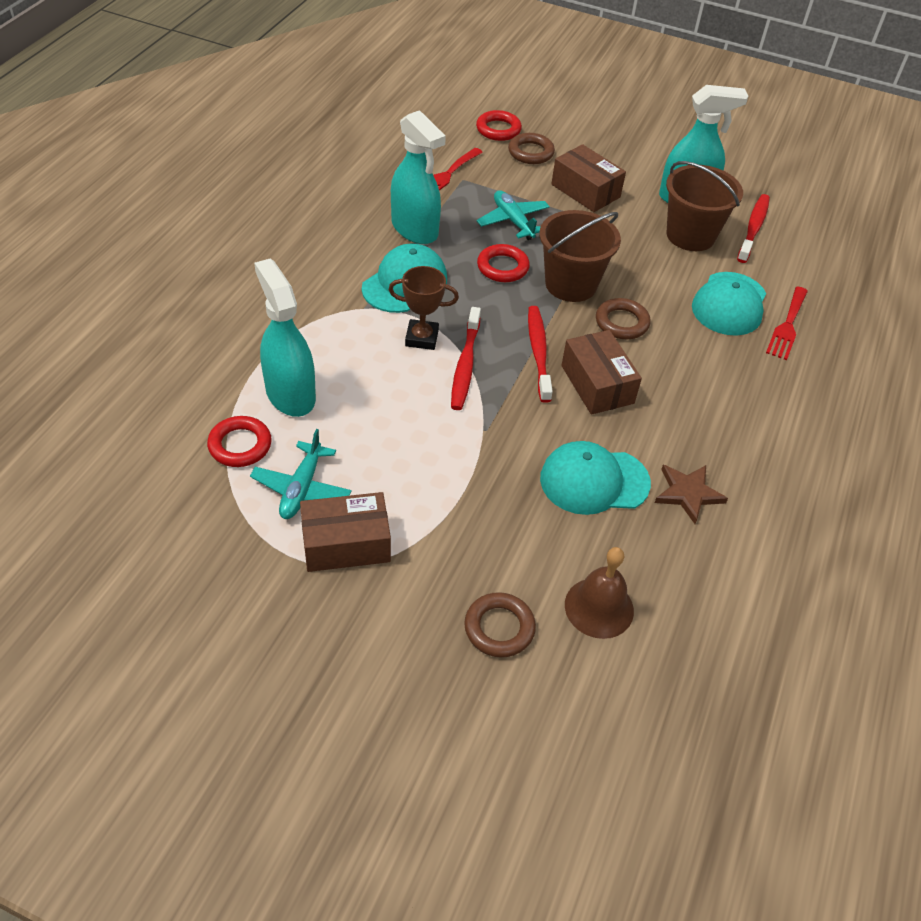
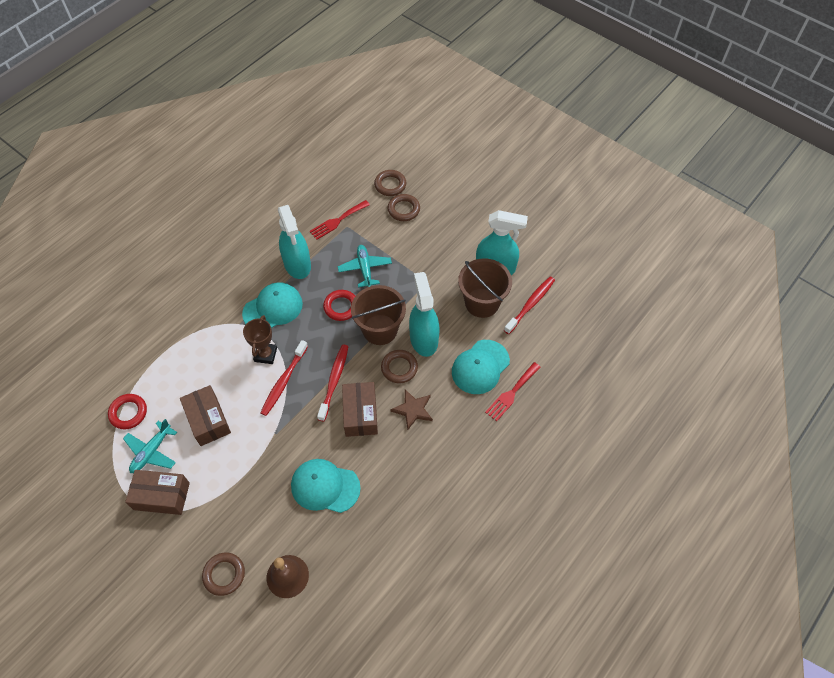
camera: 20 degrees right, 10 degrees up
(290, 394) = (170, 381): turquoise spray bottle -> turquoise spray bottle (423, 339)
(421, 338) = (265, 354): brown trophy -> brown trophy turned 75 degrees clockwise
(498, 129) = (390, 185): red ring -> brown ring
(585, 191) = (426, 250): brown box -> brown box (208, 420)
(688, 493) = (379, 509): brown star -> brown star (413, 410)

